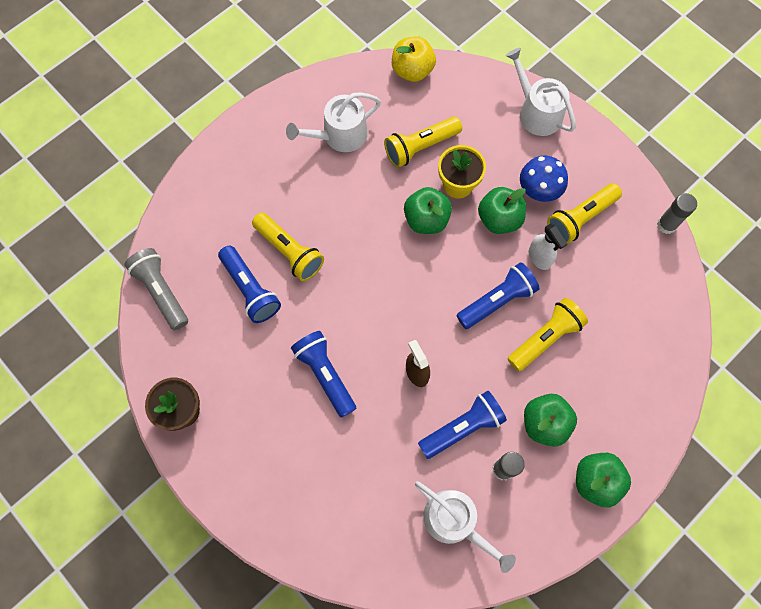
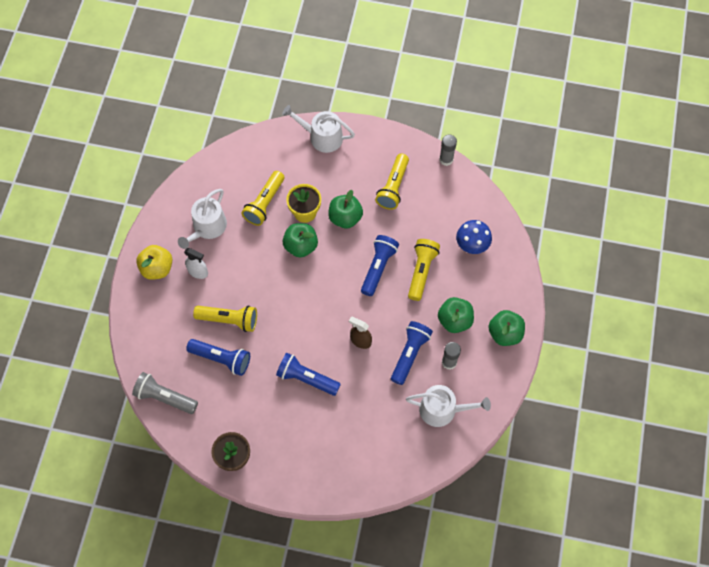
camera: 35 degrees left, 5 degrees down
(412, 70) = (224, 157): yellow apple -> yellow apple (157, 268)
(539, 190) = (357, 185): blue mushroom -> blue mushroom (472, 245)
(539, 258) = (385, 226): white spray bottle -> white spray bottle (198, 272)

